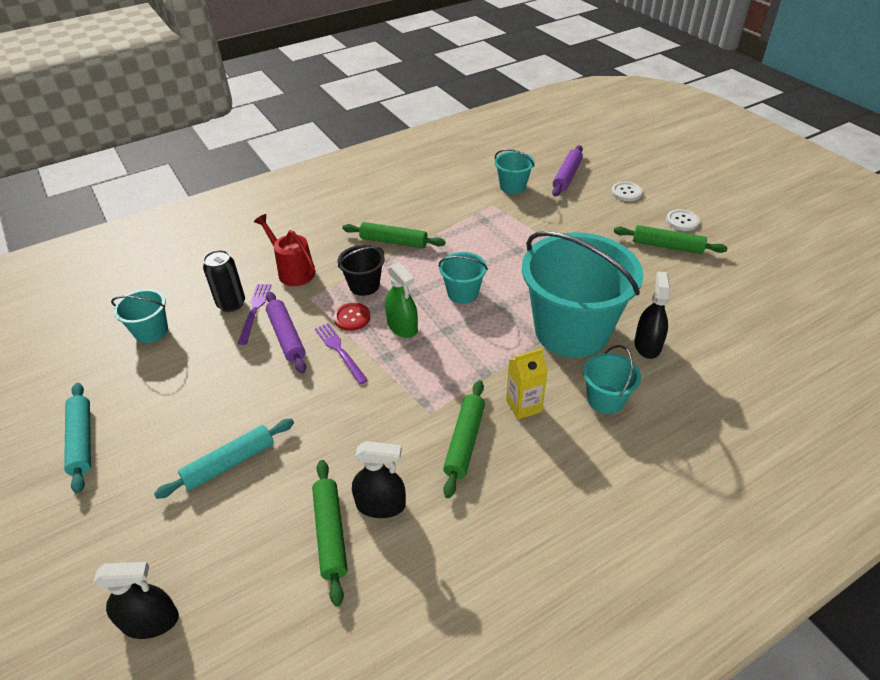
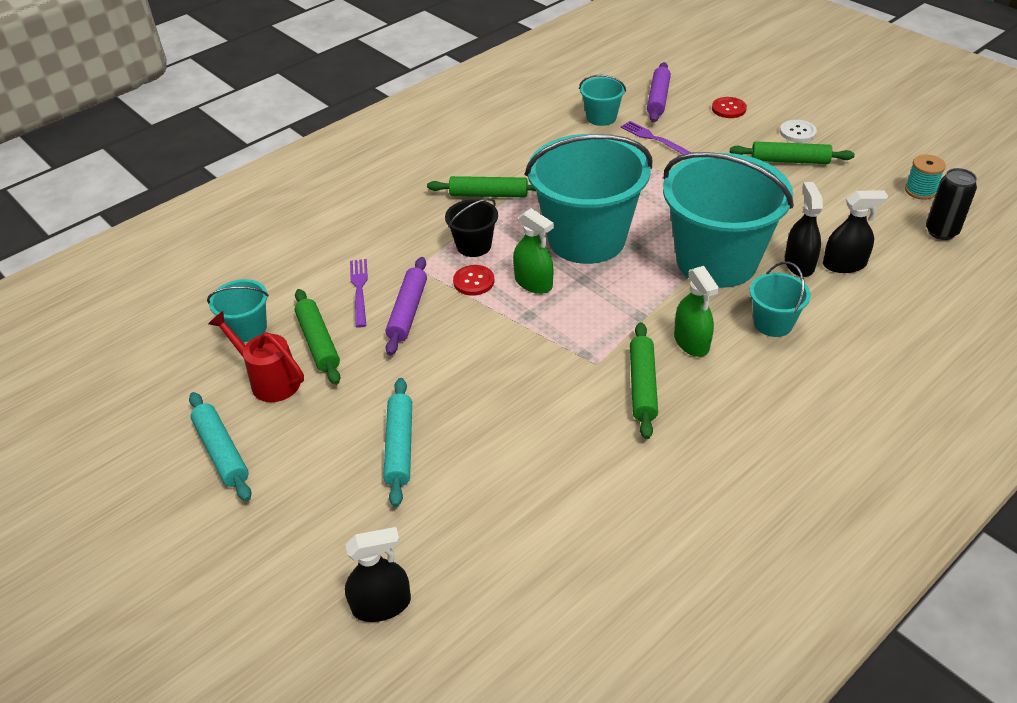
camera: 10 degrees left, 0 degrees up
(229, 463) = (399, 446): turquoise rolling pin -> turquoise rolling pin turned 45 degrees counterclockwise
(231, 304) = (329, 286): black can -> black can (941, 231)
(286, 337) = (408, 311): purple rolling pin -> purple rolling pin turned 45 degrees clockwise
(293, 271) = (385, 241): red watering can -> red watering can (269, 380)
(330, 533) = (536, 493): green rolling pin -> green rolling pin (318, 342)
(340, 351) = (474, 317): purple fork -> purple fork (654, 139)
(381, 505) = (578, 458): black spray bottle -> black spray bottle (844, 264)
(463, 293) = (586, 239): turquoise bucket -> turquoise bucket, size x2.23
(523, 406) = (691, 342): yellow carton -> green spray bottle
(626, 192) = (728, 109): white button -> red button
(783, 291) = (920, 191): none -> turquoise spool

